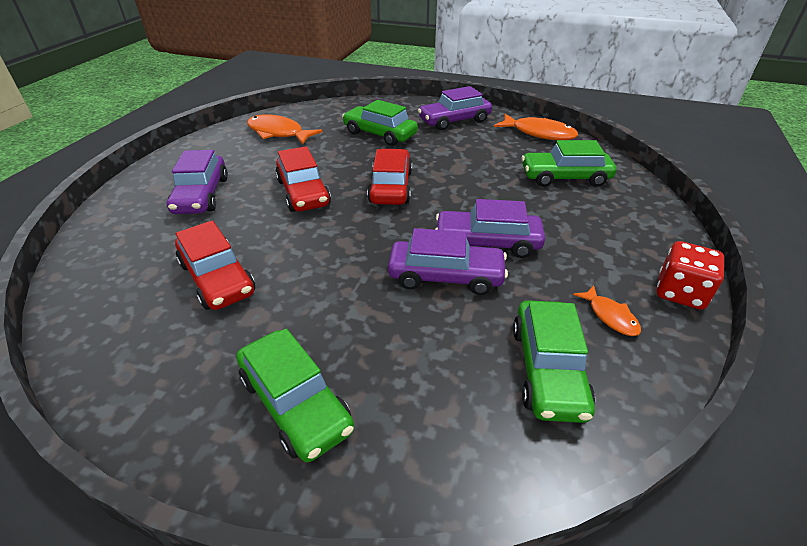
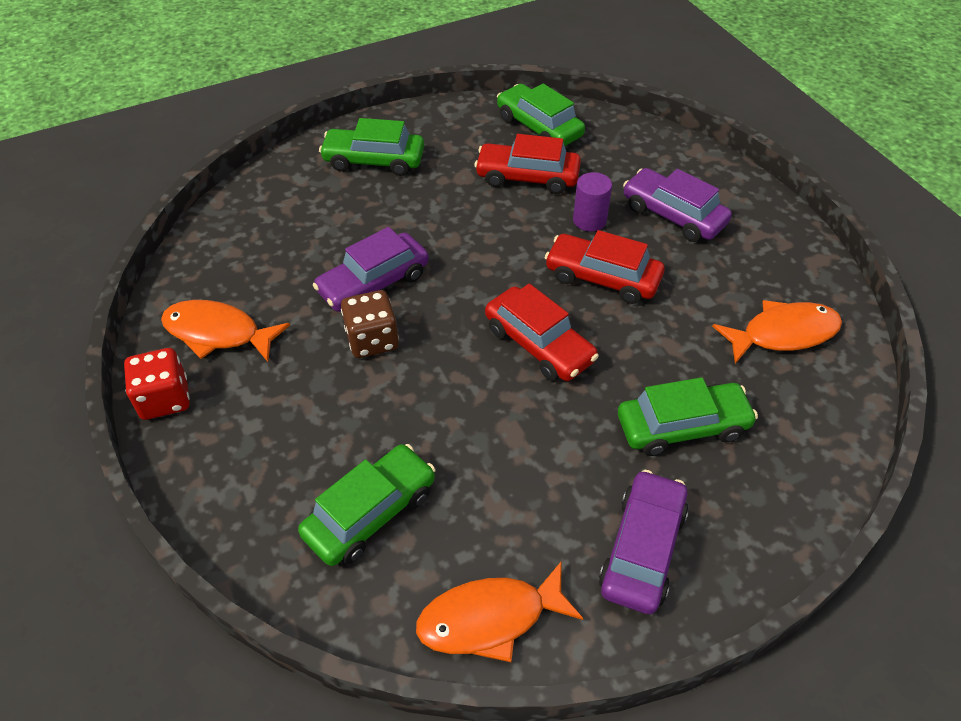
camera: 135 degrees right, 10 degrees up
(246, 223) = (589, 220): none -> purple cylinder
(487, 242) = (372, 340): purple car -> brown dice
(547, 369) = (243, 264): green car -> green car (539, 127)
(610, 316) = (218, 333): orange fish -> orange fish, size x1.83

